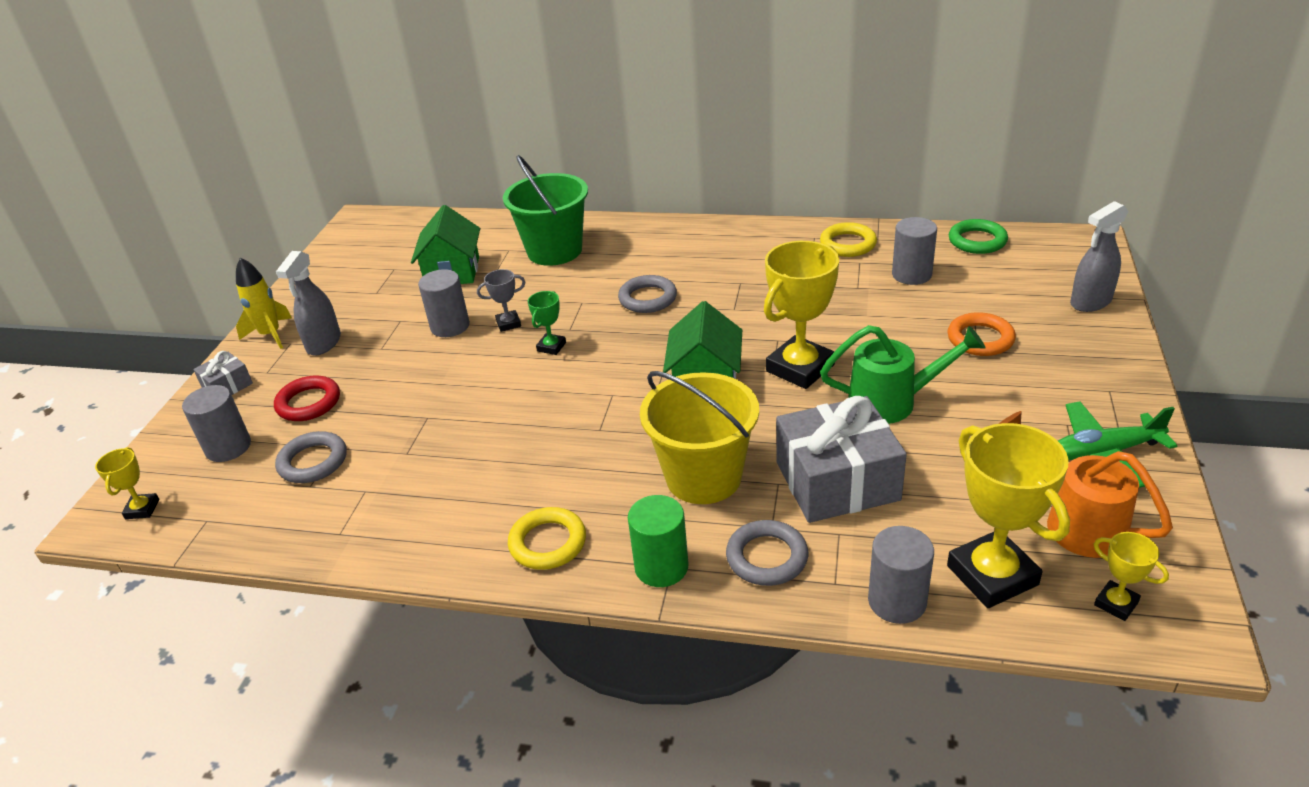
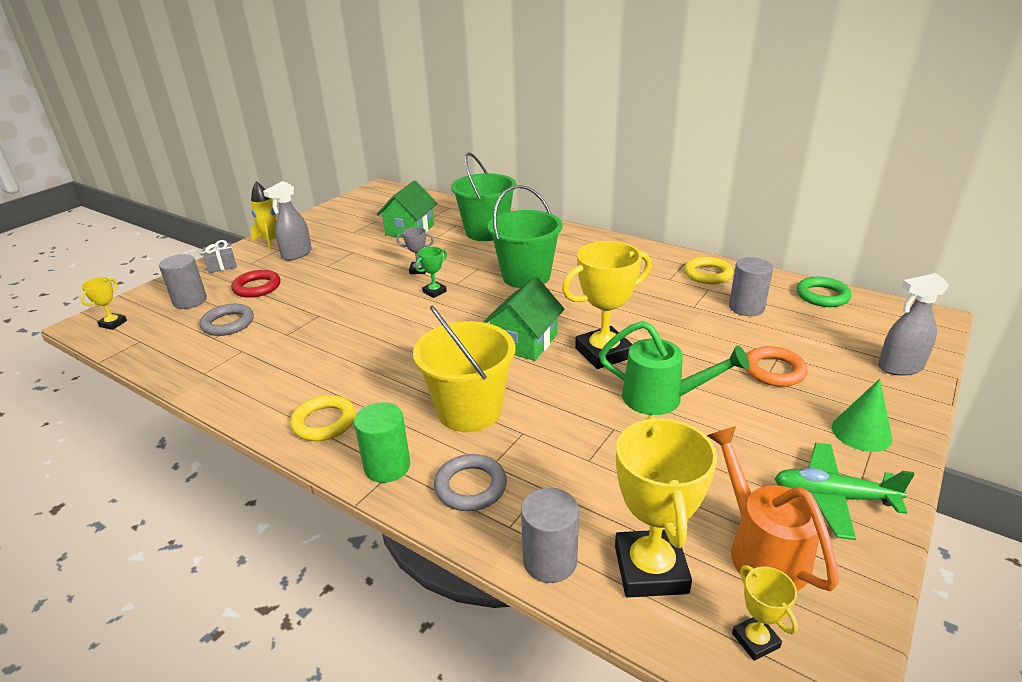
camera: 20 degrees right, 5 degrees down
(450, 326) = (380, 263): grey cylinder -> none
(648, 298) = (526, 276): grey ring -> green bucket
(837, 481) = (571, 446): grey gift -> none
(1093, 380) = (861, 432): none -> green cone

